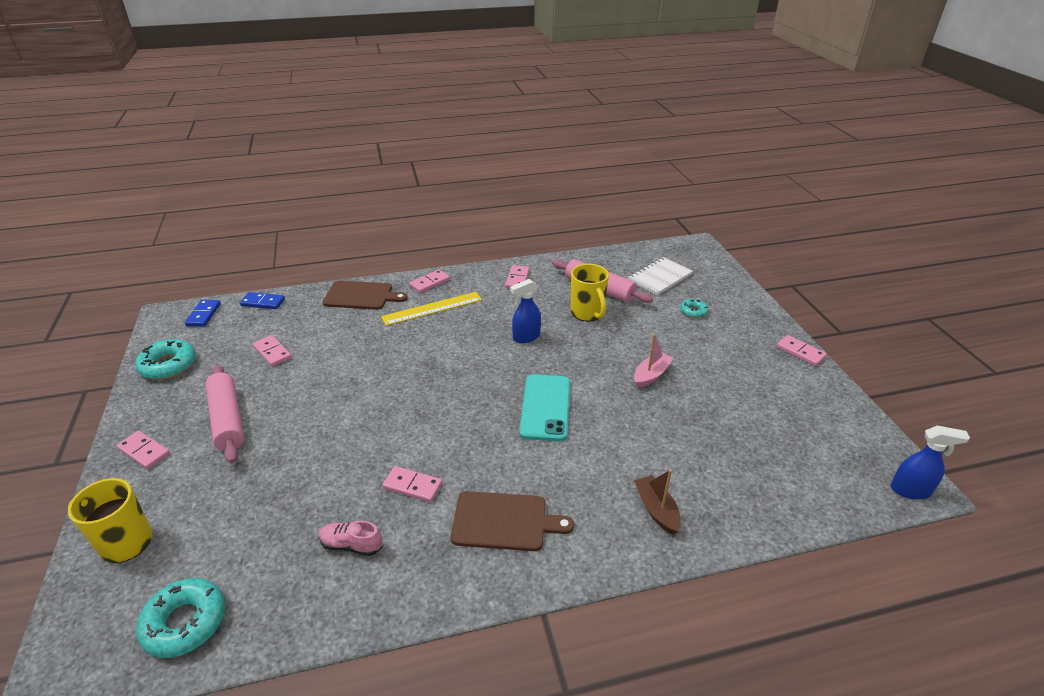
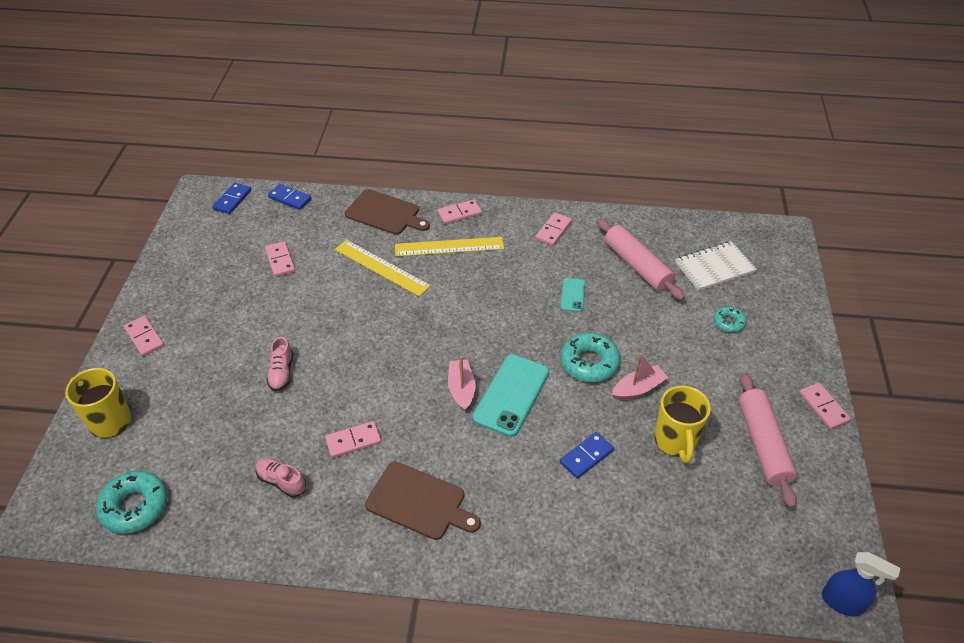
camera: 20 degrees right, 10 degrees up
(168, 365) = (187, 251): turquoise donut -> turquoise donut (589, 362)
(227, 420) = (219, 324): pink rolling pin -> pink rolling pin (762, 444)
(311, 445) = (281, 372): none -> pink shoe
(376, 337) = (381, 267): none -> yellow ruler
(412, 486) = (353, 441): pink domino -> pink domino turned 60 degrees counterclockwise
(497, 414) = (461, 389): none -> pink boat
(526, 337) = (529, 307): blue spray bottle -> none
(558, 320) = (572, 295): none -> turquoise phone
(587, 313) = (608, 294): yellow mug -> yellow mug (675, 441)
(638, 438) = (586, 456): none -> blue domino
(656, 510) = (565, 536): brown boat -> none

